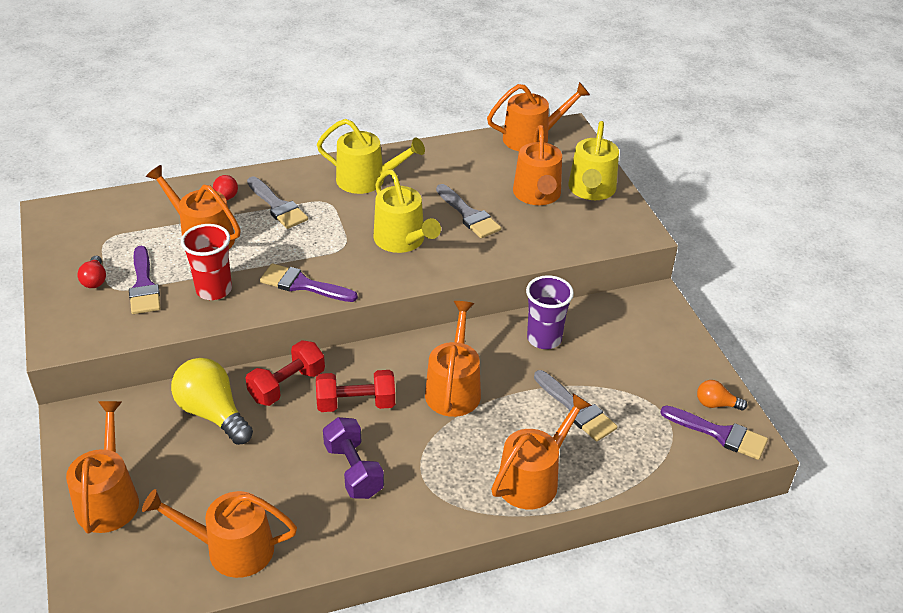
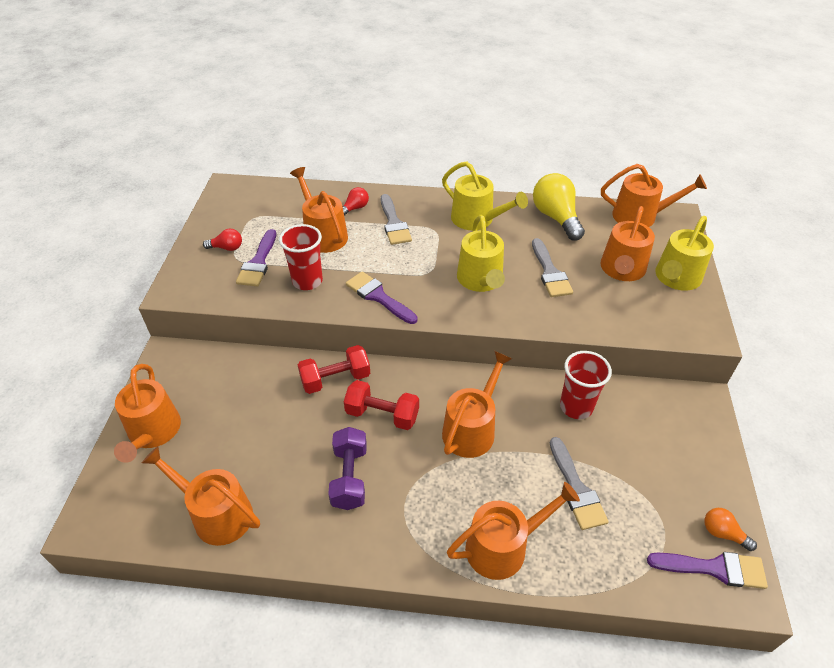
camera: 25 degrees right, 5 degrees up
(95, 280) = (227, 248): red light bulb -> red light bulb turned 105 degrees counterclockwise
(109, 499) = (153, 432): orange watering can -> orange watering can turned 150 degrees clockwise
(213, 413) = (267, 385): yellow light bulb -> yellow light bulb (556, 218)
(544, 338) = (576, 407): purple cup -> red cup
(720, 434) = (714, 568): purple brush -> purple brush turned 45 degrees counterclockwise

